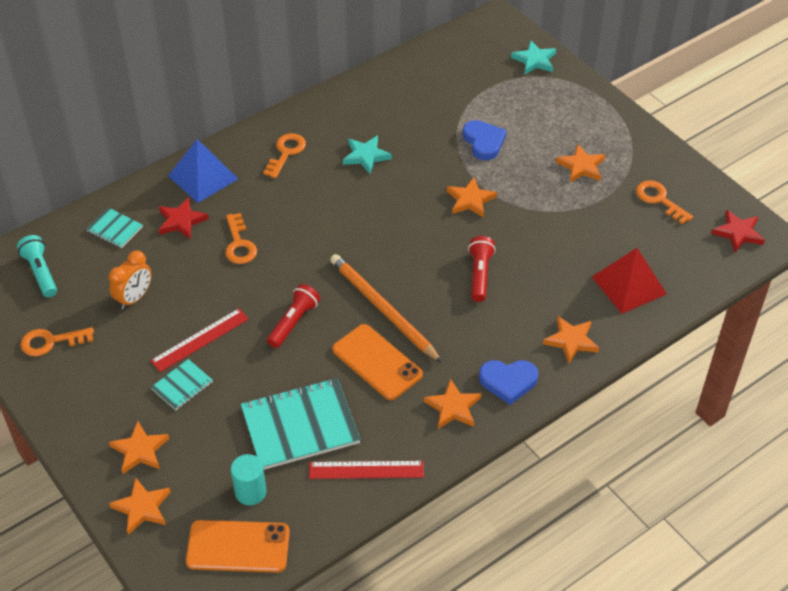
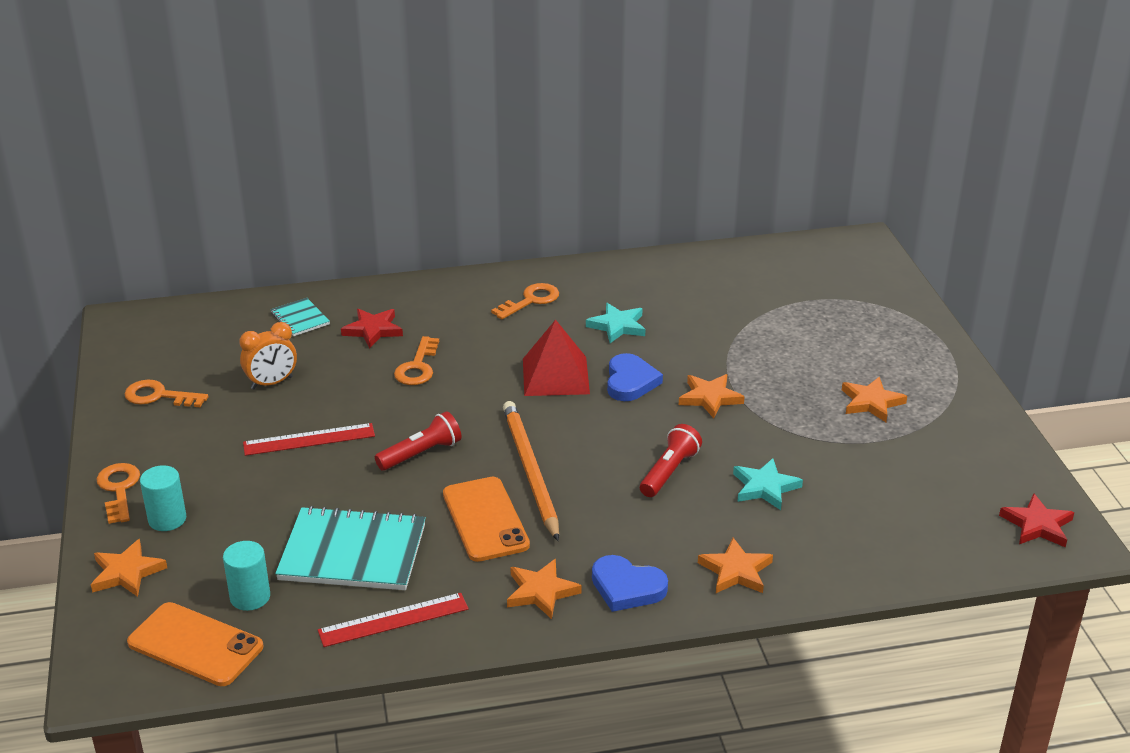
camera: 25 degrees right, 15 degrees down
(41, 272) = (198, 335): turquoise flashlight -> none
(140, 450) = (167, 519): orange star -> turquoise cylinder
(182, 386) = (257, 475): turquoise notebook -> none
(203, 177) = (425, 299): blue pyramid -> none
(366, 470) = (393, 620): red ruler -> red ruler turned 45 degrees counterclockwise
(483, 142) = (766, 348): blue heart -> blue heart (630, 381)
(534, 60) = (883, 288): turquoise star -> turquoise star (765, 487)
(629, 285) = (851, 536): red pyramid -> red pyramid (556, 376)
(659, 200) = (951, 462): orange key -> orange key (119, 489)

